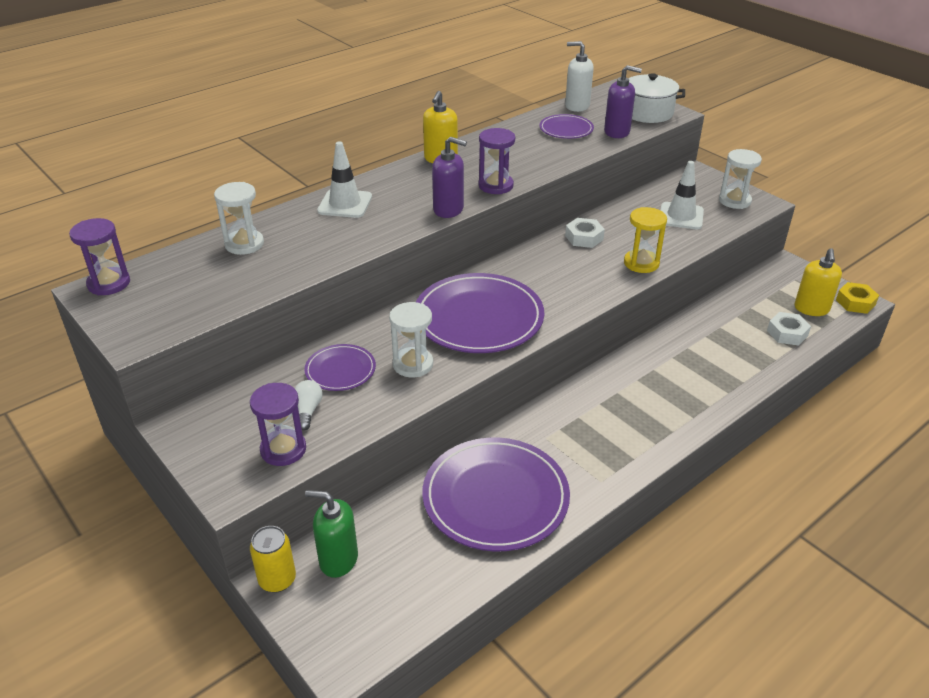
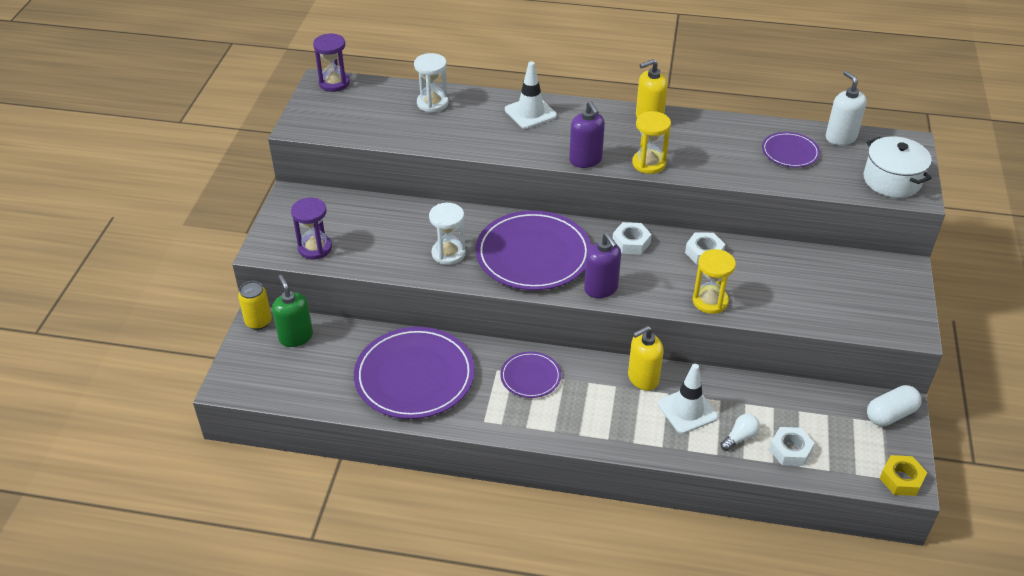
camera: 50 degrees right, 5 degrees up
(308, 411) = (357, 236): white light bulb -> white light bulb (740, 437)
(340, 370) = (407, 226): purple plate -> purple plate (530, 377)
(495, 186) = (649, 163): purple hourglass -> yellow hourglass
(529, 263) = (631, 242): none -> white nut
(617, 132) = (828, 180): purple soap dispenser -> purple soap dispenser (601, 289)
(681, 216) = (814, 291): white traffic cone -> white traffic cone (687, 410)
(734, 201) = (889, 312): white hourglass -> none
(790, 272) = (890, 414): none -> white capsule
(811, 309) = (849, 452): yellow soap dispenser -> yellow soap dispenser (643, 378)

